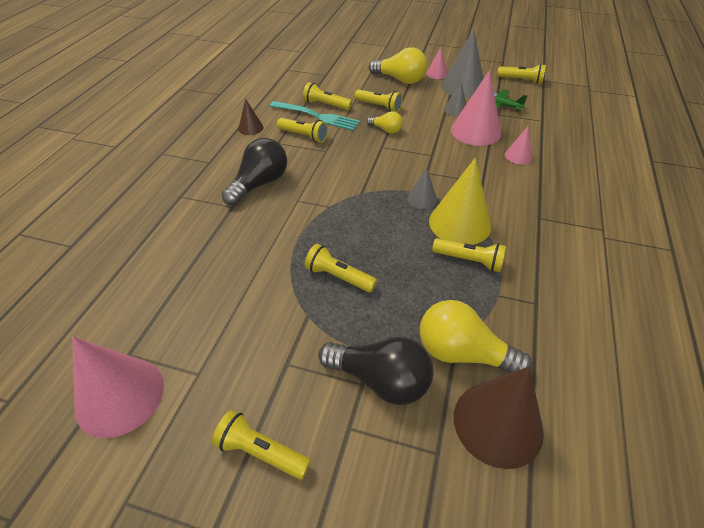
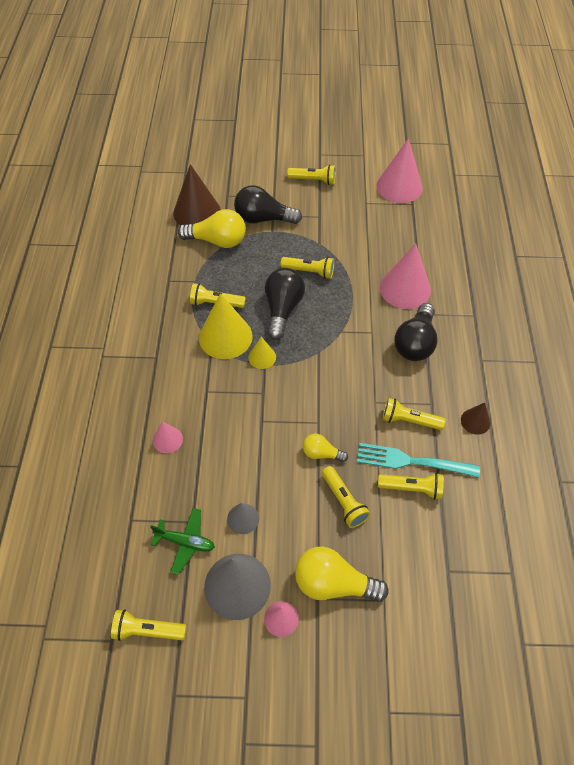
camera: 165 degrees right, 10 degrees up
(379, 107) = (343, 501): yellow flashlight -> yellow flashlight turned 135 degrees counterclockwise
(387, 239) = (282, 309): none -> black light bulb
(422, 198) = (262, 357): grey cone -> yellow cone
(475, 131) = (215, 475): pink cone -> pink cone (405, 289)

